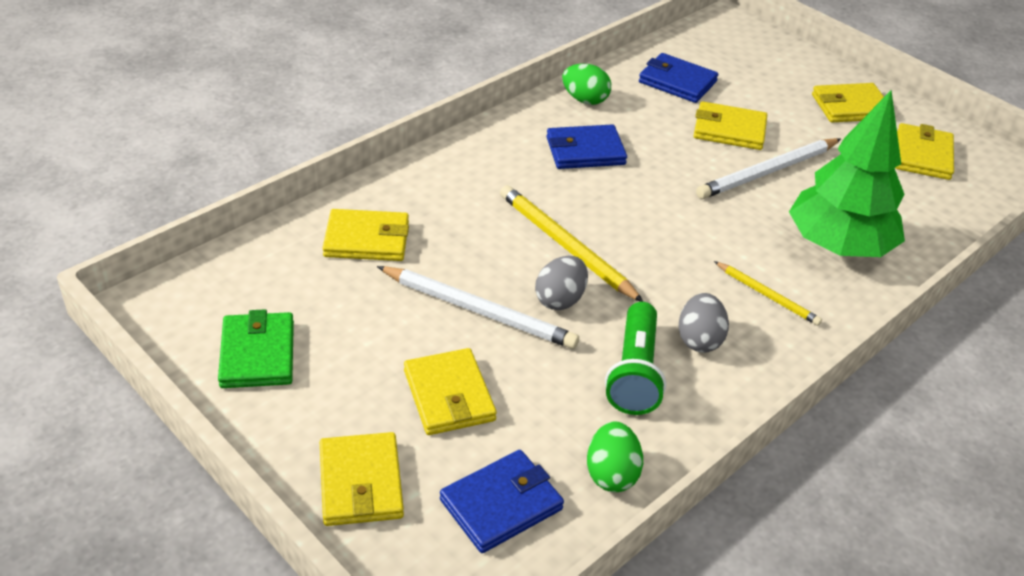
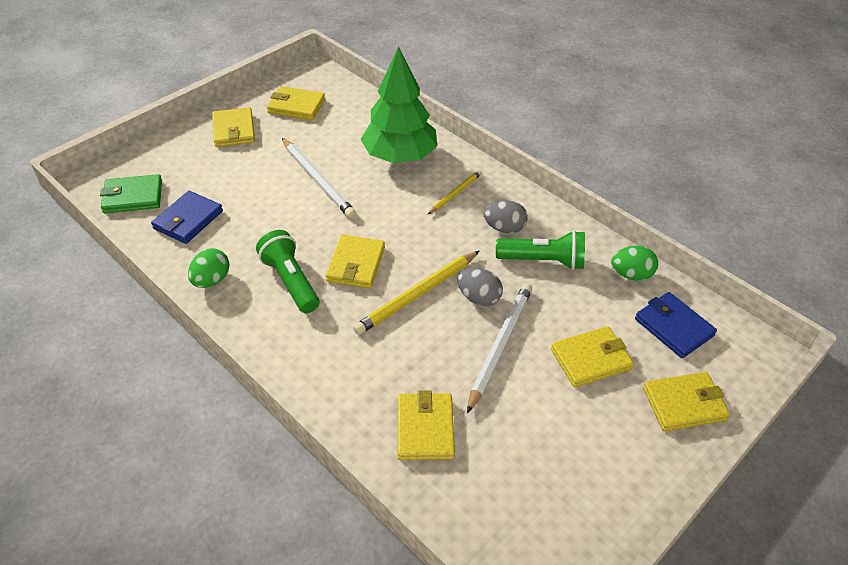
camera: 90 degrees left, 5 degrees up
(258, 354) = (581, 491): green wallet -> green wallet (133, 197)
(585, 151) = (290, 281): blue wallet -> green flashlight
(729, 130) = (262, 195): yellow wallet -> yellow wallet (355, 264)

